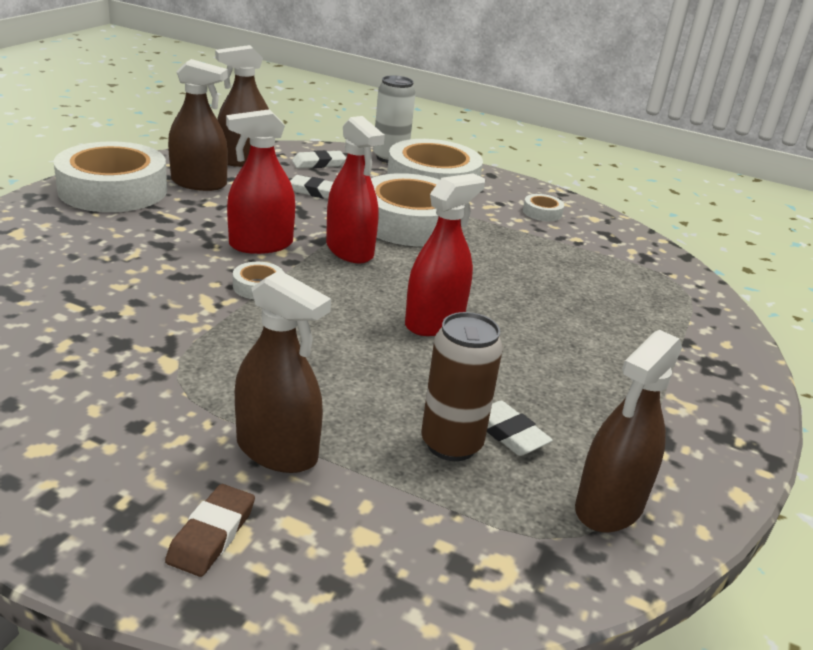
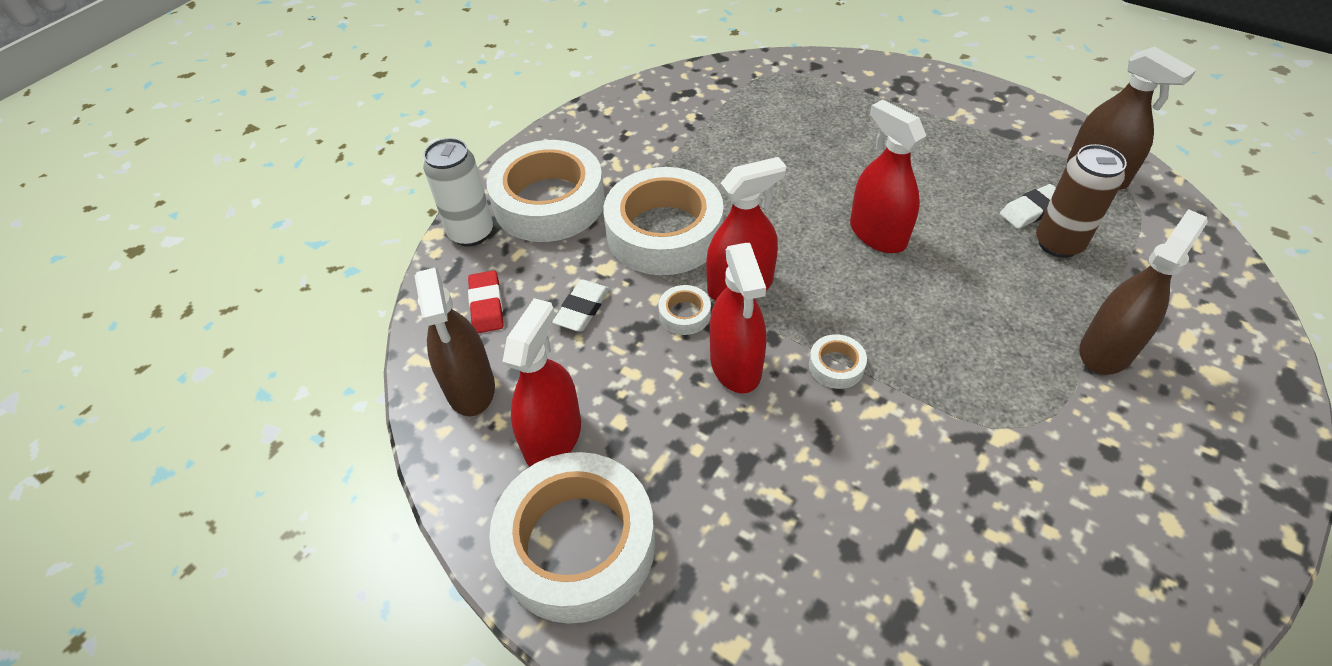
camera: 75 degrees left, 20 degrees up
(199, 183) = (553, 437): brown spray bottle -> red spray bottle
(212, 534) = (1220, 388): brown eraser -> none
(318, 163) = (487, 305): white eraser -> red eraser
(542, 212) = (632, 129): white tape -> white tape (684, 314)

